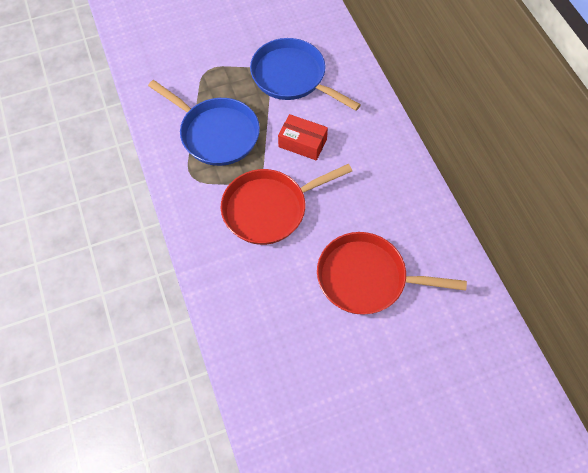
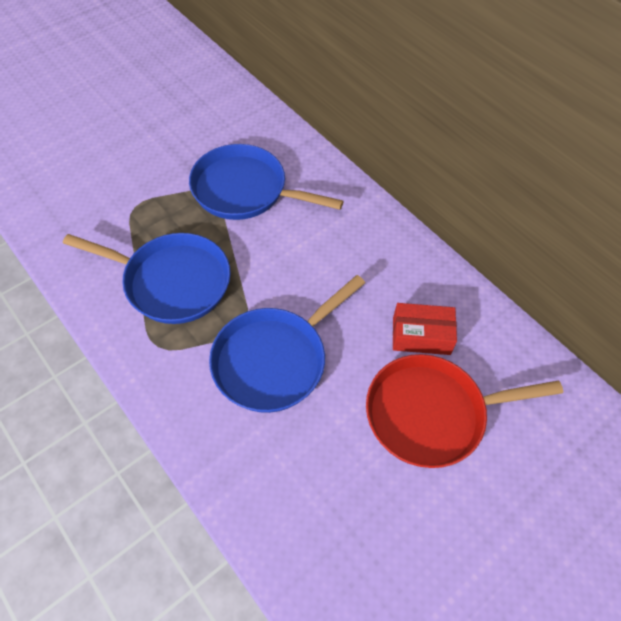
camera: 20 degrees left, 5 degrees down
(269, 208) = (274, 359): red pan -> blue pan
(302, 143) = (286, 265): red box -> red box (421, 336)

